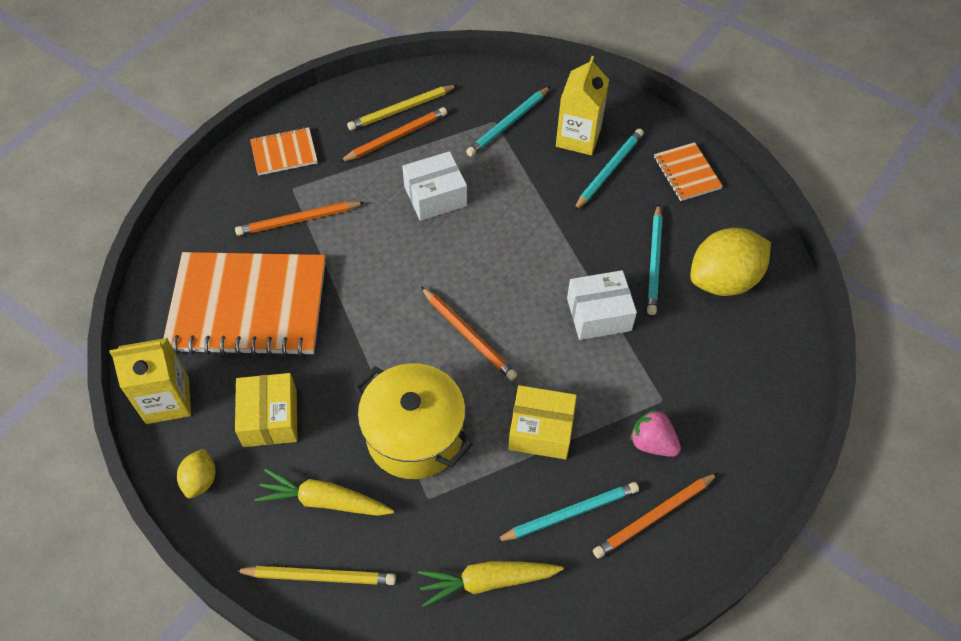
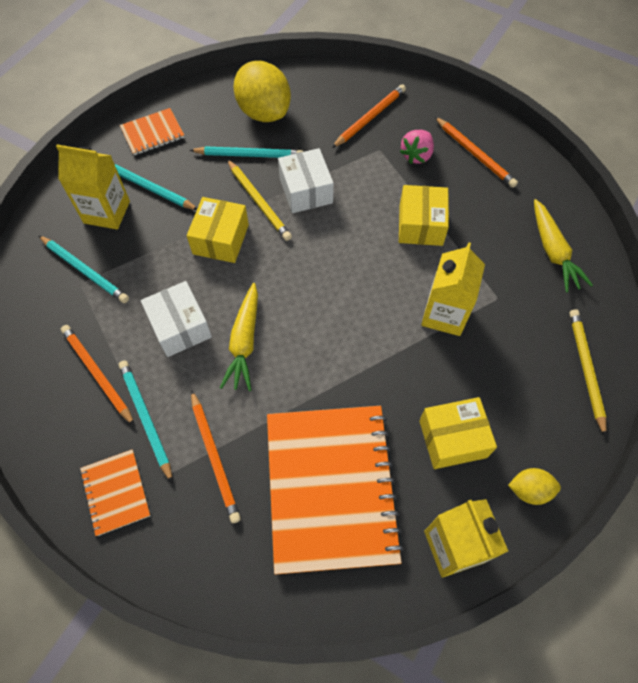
camera: 95 degrees left, 5 degrees up
(324, 500) = (520, 377): yellow carrot -> yellow carrot (244, 342)
(401, 109) = (56, 374): yellow pencil -> yellow pencil (258, 202)
(414, 435) = (444, 314): yellow pot -> yellow carton
(468, 335) = (339, 283): orange pencil -> orange pencil (370, 118)
(536, 231) = (221, 239): none -> yellow box
(569, 514) = (486, 203): turquoise pencil -> turquoise pencil (146, 419)

